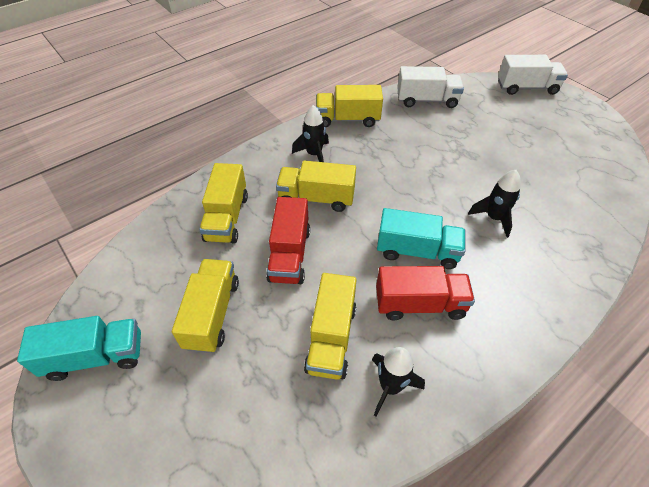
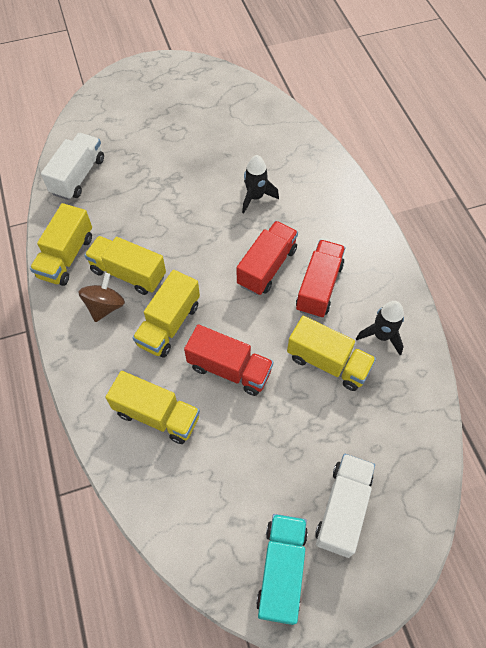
camera: 70 degrees left, 10 degrees up
(212, 314) = (271, 454): yellow truck -> yellow truck (128, 273)
(314, 154) = (105, 306): black rocket -> brown spinning top
(417, 251) = (267, 267): turquoise truck -> red truck
(526, 88) = (108, 91): white truck -> white truck (342, 508)

